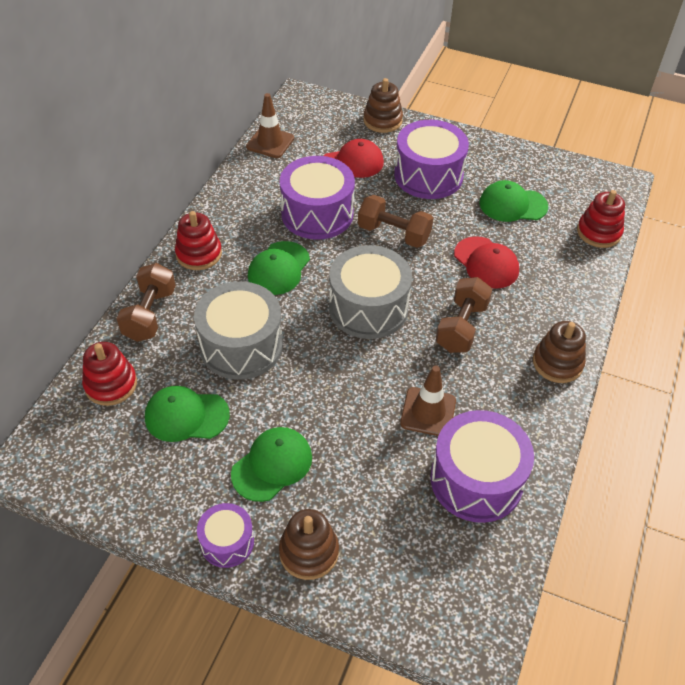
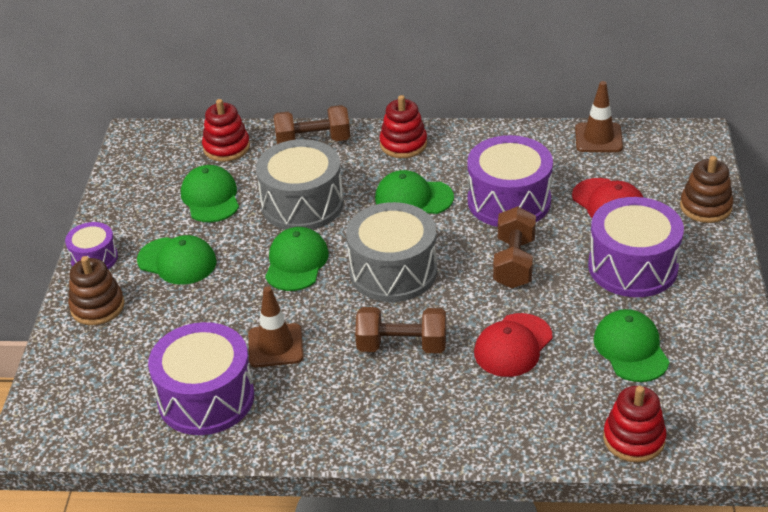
camera: 75 degrees right, 10 degrees down
(323, 370) = (296, 262): none -> green cap
(557, 363) = (387, 434): brown stacking toy -> none

